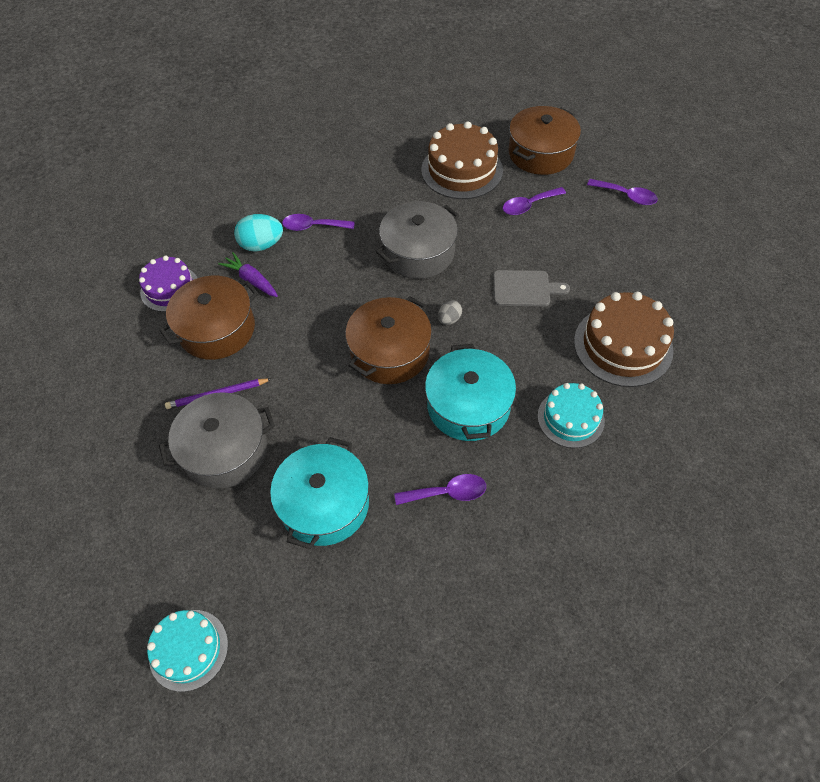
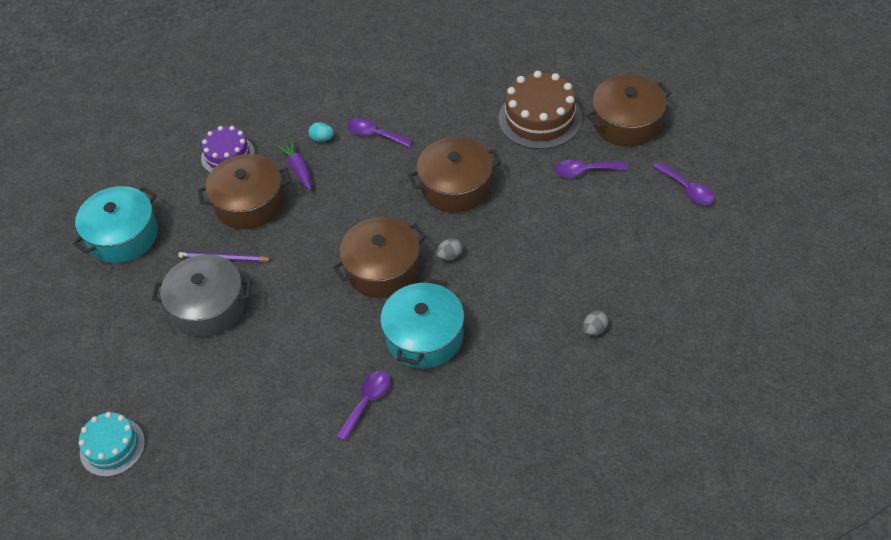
camera: 25 degrees right, 5 degrees down
(261, 245) = (322, 139): turquoise egg -> turquoise egg, size x0.57
(324, 504) = (264, 376): turquoise pot -> turquoise pot (123, 236)
(418, 252) = (456, 186): grey pot -> brown pot
(447, 493) = (367, 402): purple spoon -> purple spoon turned 75 degrees counterclockwise
(524, 288) = (534, 249): grey cutting board -> none
(570, 418) = (507, 377): turquoise cake -> none
(623, 345) = (594, 329): brown cake -> grey egg

